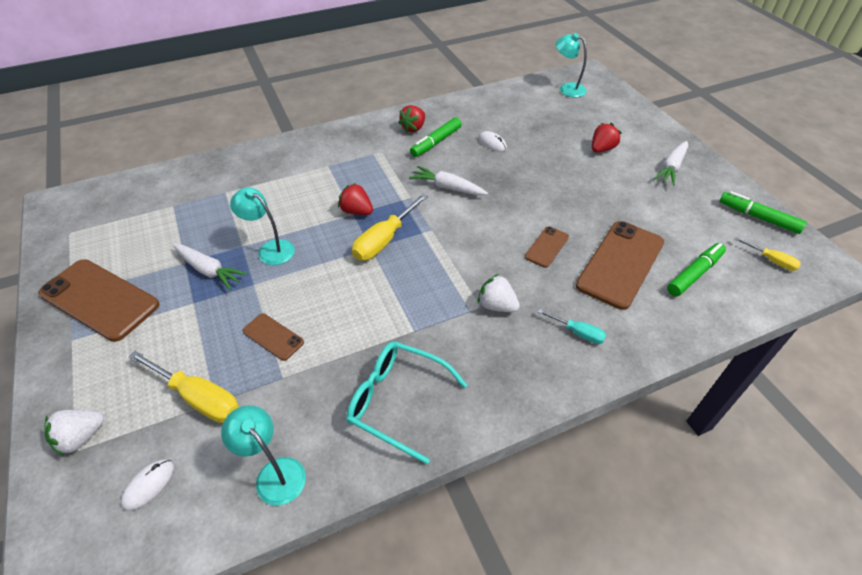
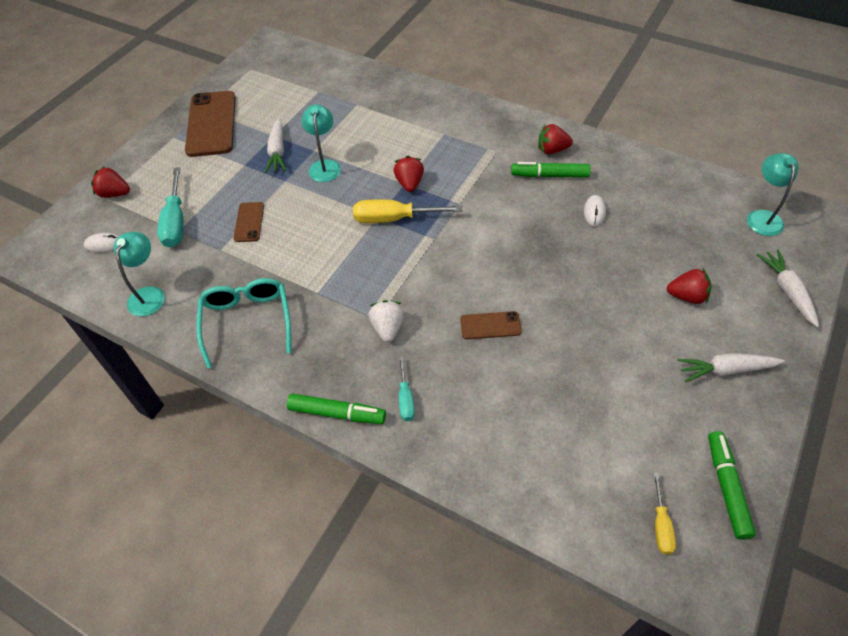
camera: 55 degrees right, 5 degrees up
(81, 437) = (115, 194): white strawberry -> red strawberry
(198, 397) = (176, 221): yellow screwdriver -> turquoise screwdriver
(447, 187) = (497, 218): white carrot -> white carrot (787, 291)
(620, 264) = (522, 391): brown phone -> none
(694, 274) = (567, 459): green marker -> green marker (337, 413)

